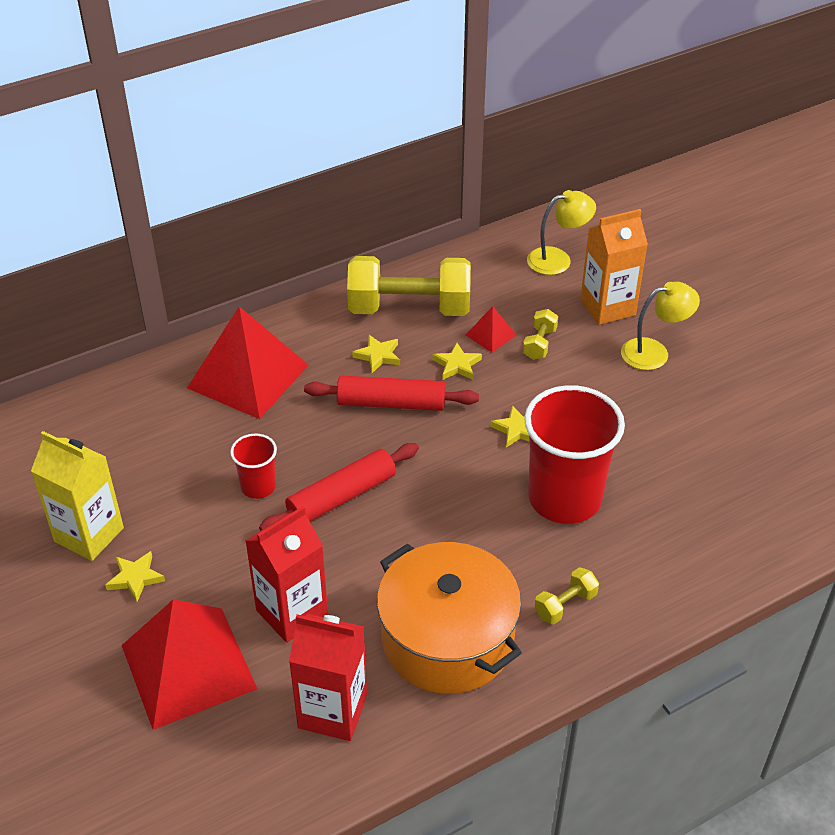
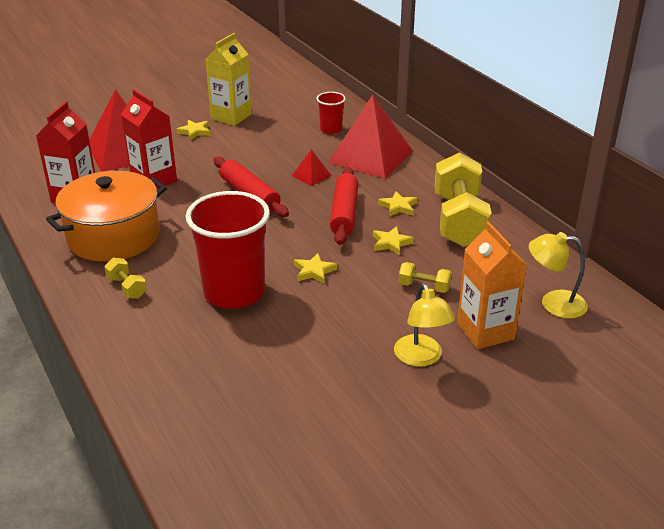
camera: 90 degrees right, 10 degrees down
(258, 486) = (263, 165): red cup -> red cup (331, 129)
(491, 335) = (432, 261): red pyramid -> red pyramid (311, 175)
(558, 259) = (553, 303): yellow lamp -> yellow lamp turned 120 degrees clockwise

